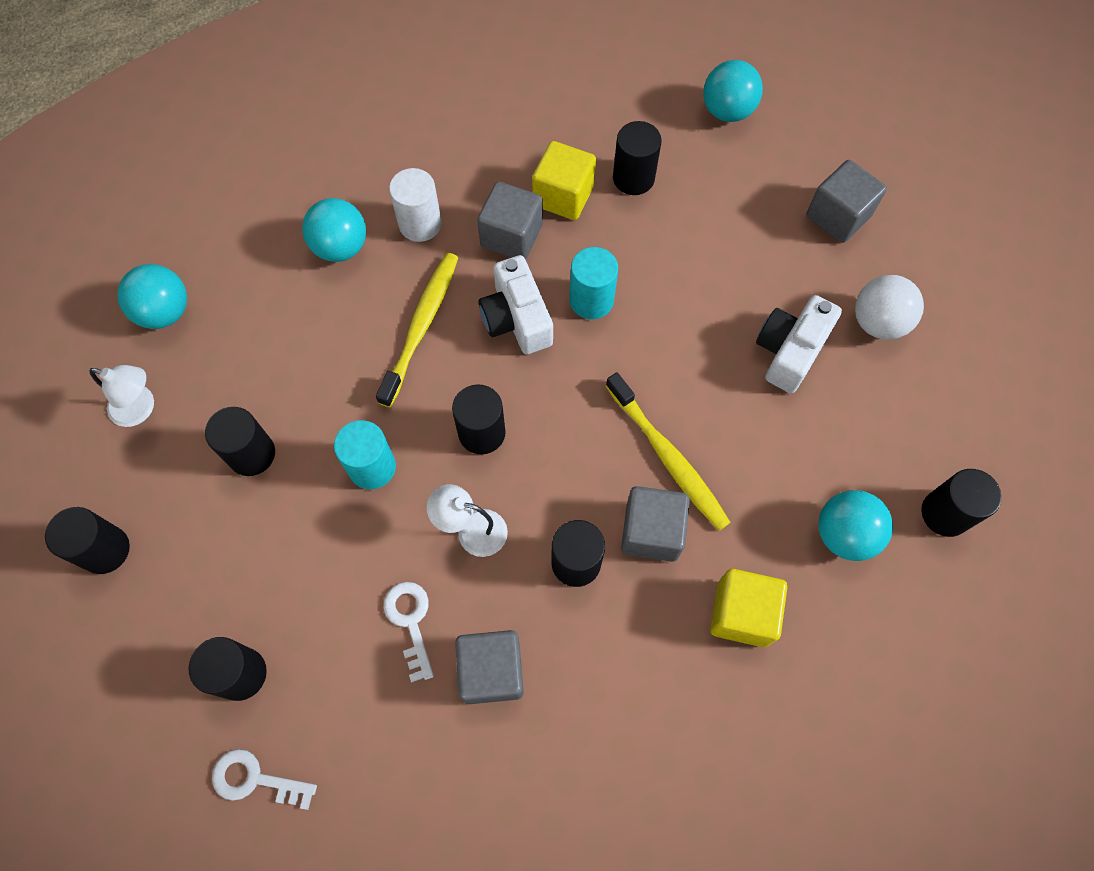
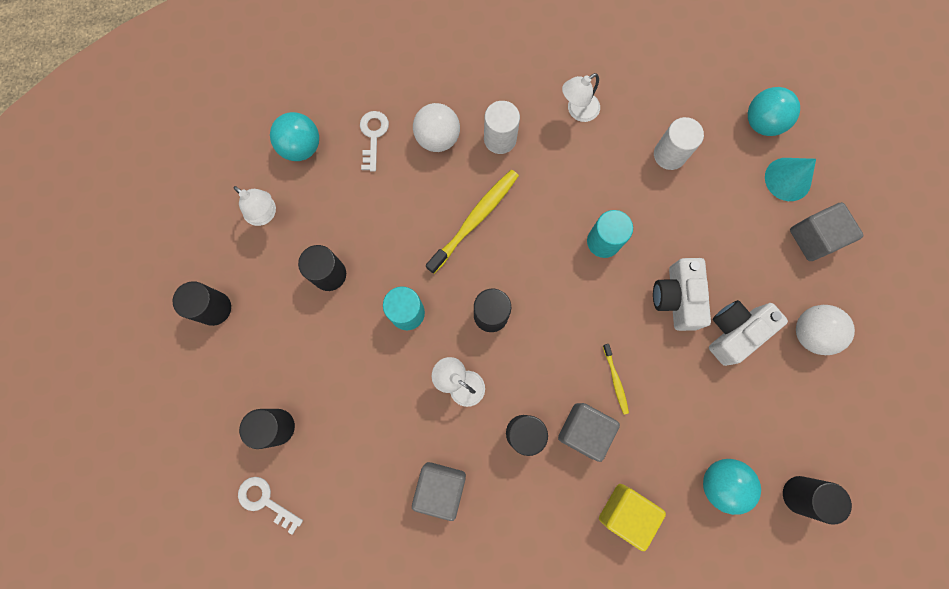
camera: 20 degrees right, 10 degrees up
(341, 247) = (438, 138): turquoise ball -> white ball
(410, 622) = (398, 433): white key -> white key (373, 136)
(504, 164) = (577, 111): none -> white lamp
(511, 236) = (563, 171): grey cube -> none
(516, 318) = (544, 237): white camera -> white camera (677, 298)
(563, 196) = (612, 152): yellow cube -> none
(633, 178) = (669, 155): black cylinder -> white cylinder
(668, 457) = (615, 380): yellow toothbrush -> yellow toothbrush, size x0.51
(781, 162) = (787, 179): none -> turquoise cone

